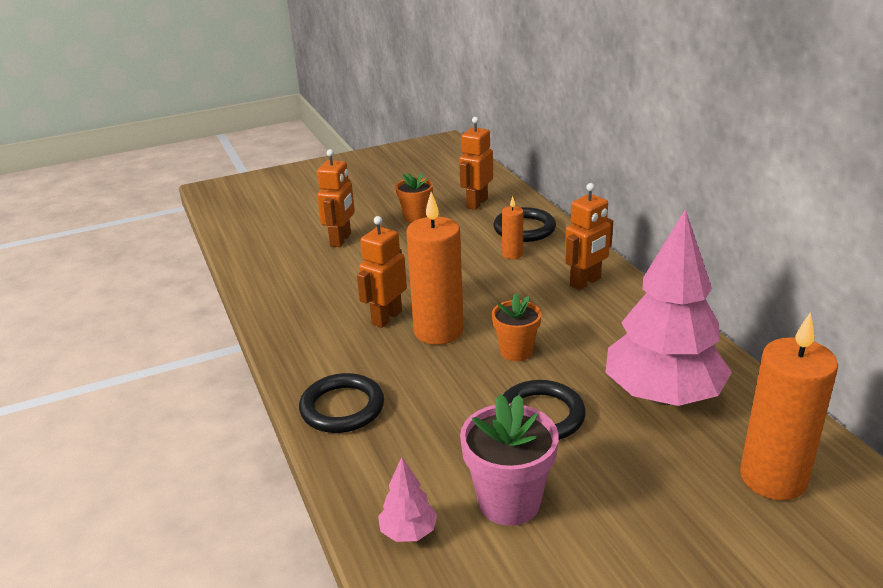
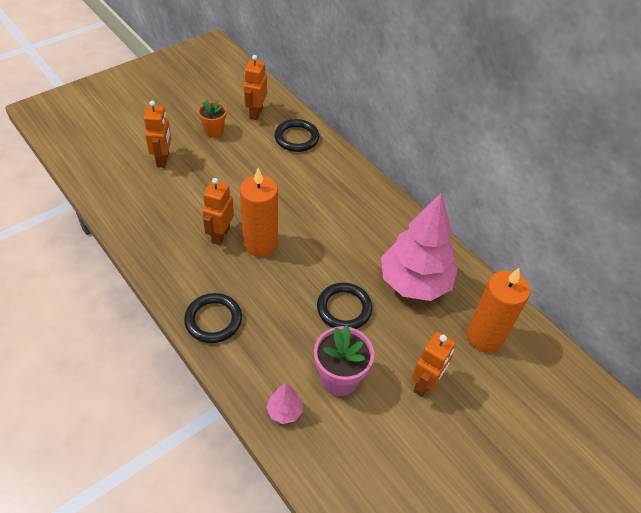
camera: 20 degrees left, 20 degrees up
(512, 254) = (294, 164): orange candle -> none
(516, 351) = (316, 256): orange flower pot -> none
(585, 282) = (349, 188): orange robot -> orange robot (425, 384)

